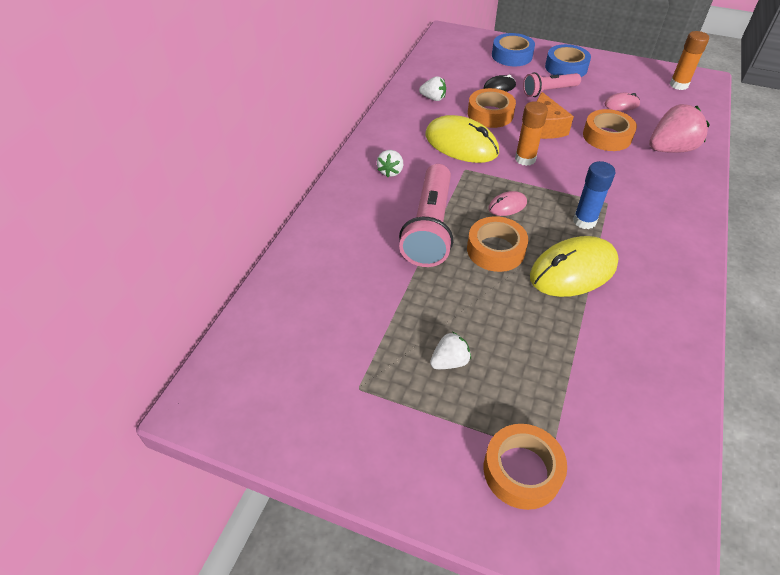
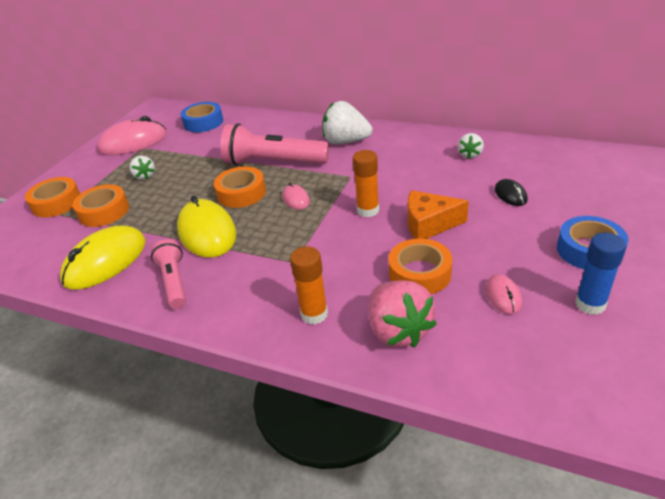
camera: 95 degrees right, 10 degrees down
(337, 406) = (133, 142): none -> pink mouse
(390, 171) = (346, 141): white strawberry -> white strawberry, size x1.83
(461, 144) = (389, 173): yellow mouse -> yellow mouse (105, 261)
(490, 114) = (448, 189): orange tape -> orange tape (104, 211)
(512, 55) = (598, 204): blue tape -> blue tape (203, 122)
(548, 91) = (514, 232): pink flashlight -> pink flashlight (174, 282)
(584, 221) = (268, 243): blue glue stick -> blue glue stick (590, 304)
(678, 85) = (593, 376): orange glue stick -> orange glue stick (314, 314)

